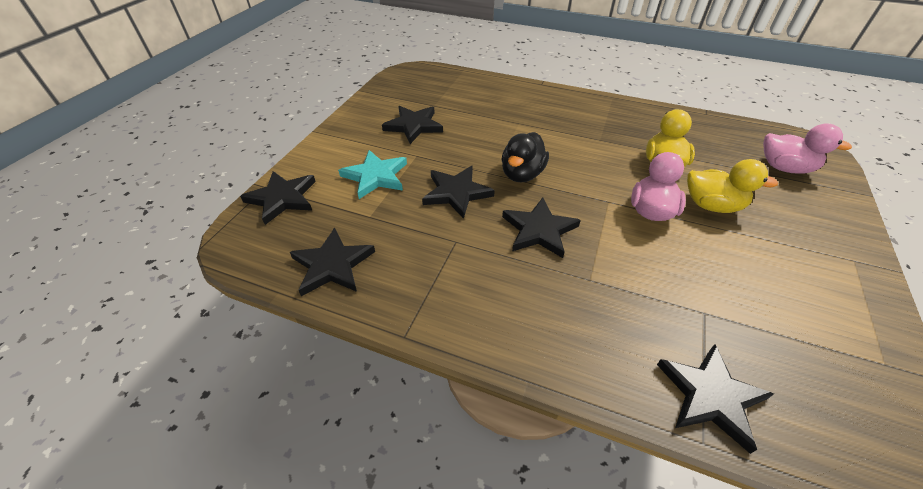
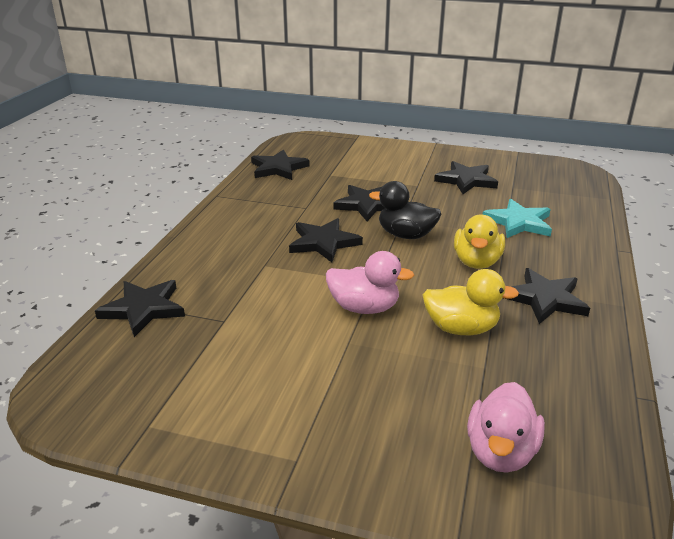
camera: 85 degrees right, 15 degrees down
(282, 198) = (344, 145): black star -> black star (545, 299)
(375, 176) = (380, 172): turquoise star -> turquoise star (518, 222)
(711, 205) = (384, 355): yellow duck -> yellow duck (476, 262)

